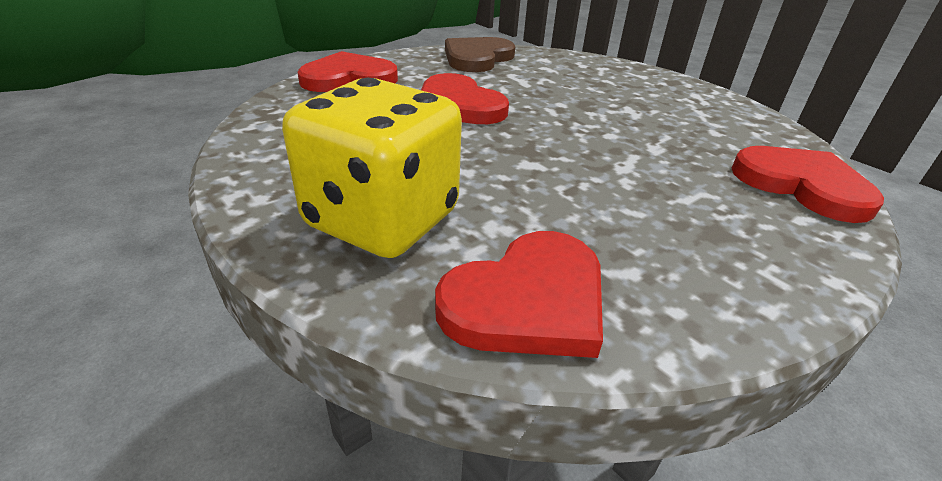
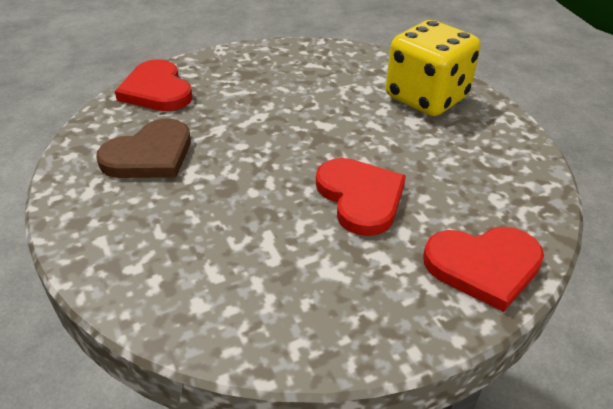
camera: 165 degrees left, 5 degrees up
(477, 58) = (302, 316): brown heart -> brown heart (150, 155)
(528, 300) = (363, 60): red heart -> none

